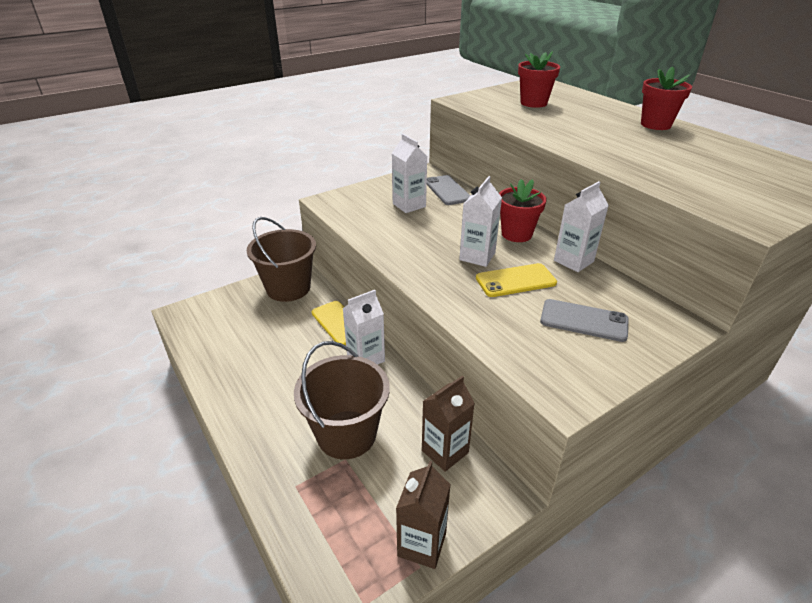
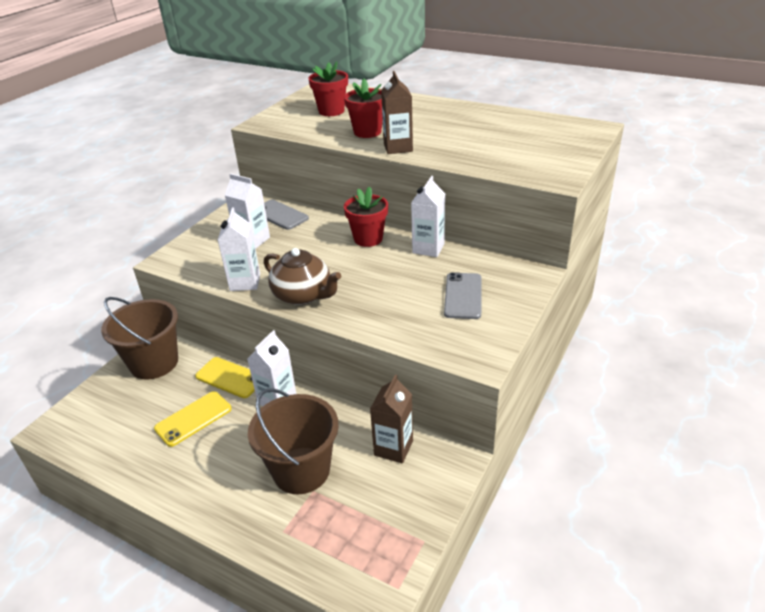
camera: 25 degrees left, 0 degrees up
(421, 267) = (303, 295): none -> brown teapot
(422, 544) = (416, 525): brown carton -> brown carton (398, 147)
(477, 256) = (346, 270): white carton -> white carton (245, 282)
(515, 281) = (392, 281): yellow phone -> yellow phone (193, 419)
(583, 320) = (463, 296): grey phone -> grey phone turned 75 degrees counterclockwise
(655, 125) = (446, 110): red flower pot -> red flower pot (367, 132)

